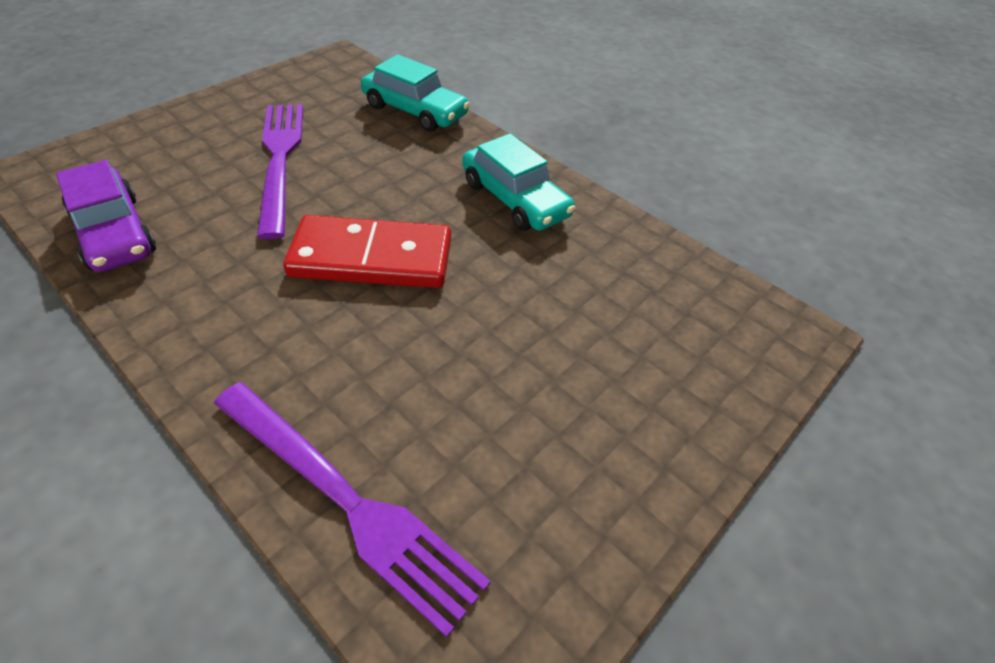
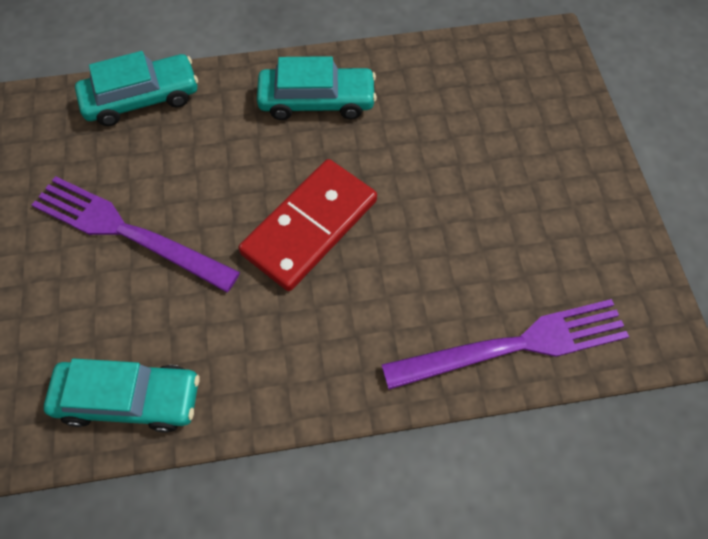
camera: 50 degrees left, 15 degrees up
(114, 233) = (129, 399): purple car -> turquoise car

